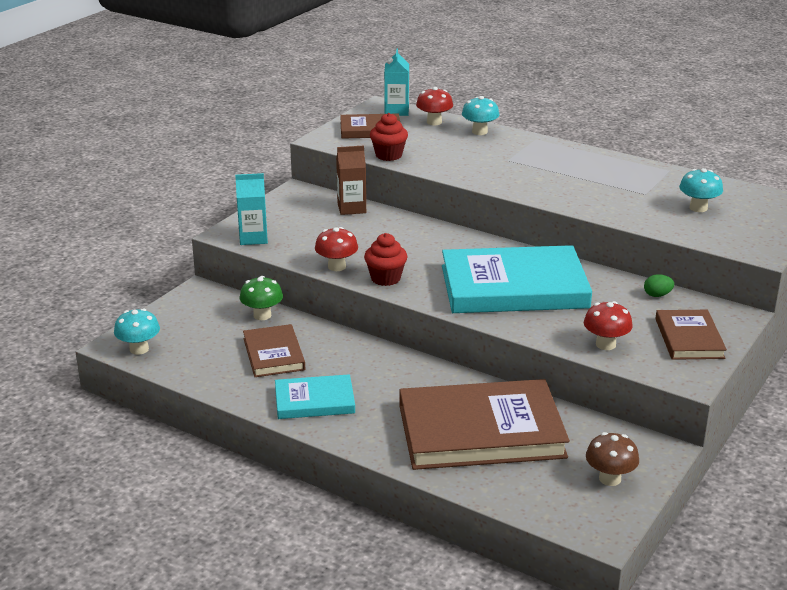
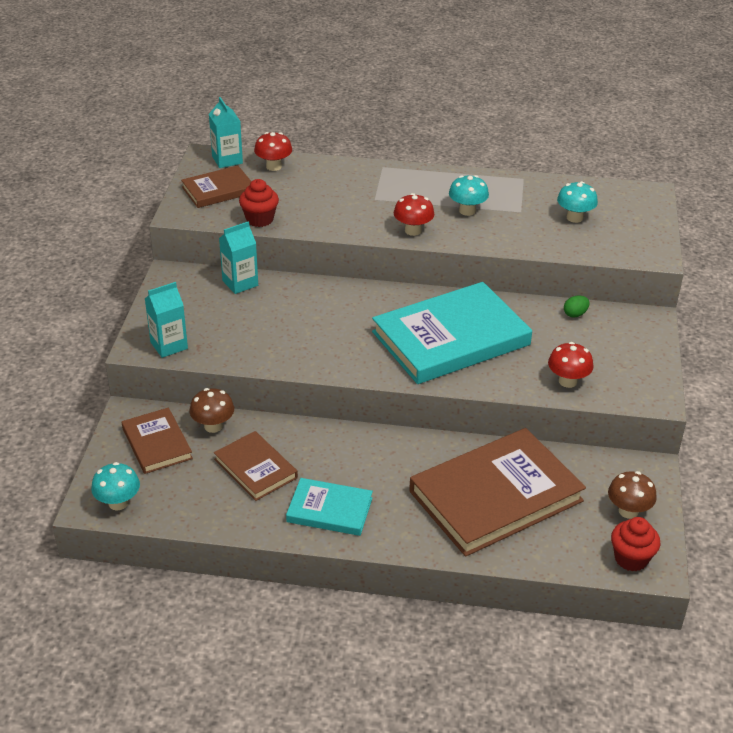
camera: 25 degrees left, 10 degrees up
(262, 315) = (213, 426): green mushroom -> brown mushroom
(314, 401) = (329, 510): turquoise book -> turquoise book turned 45 degrees clockwise
(337, 266) = (275, 359): red mushroom -> red mushroom (413, 230)
(351, 208) = (240, 283): brown carton -> turquoise carton
(385, 278) = (330, 360): red cupcake -> red cupcake (631, 559)
(479, 132) = (325, 169): turquoise mushroom -> turquoise mushroom (467, 211)
(689, 338) = (629, 354): brown book -> brown book (157, 443)

